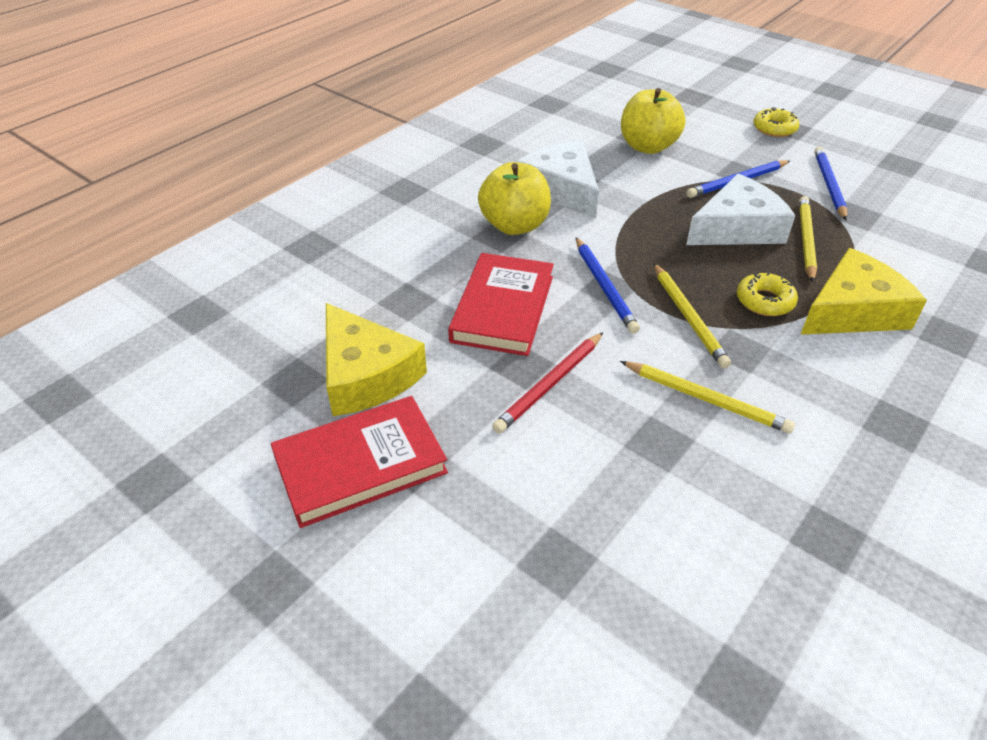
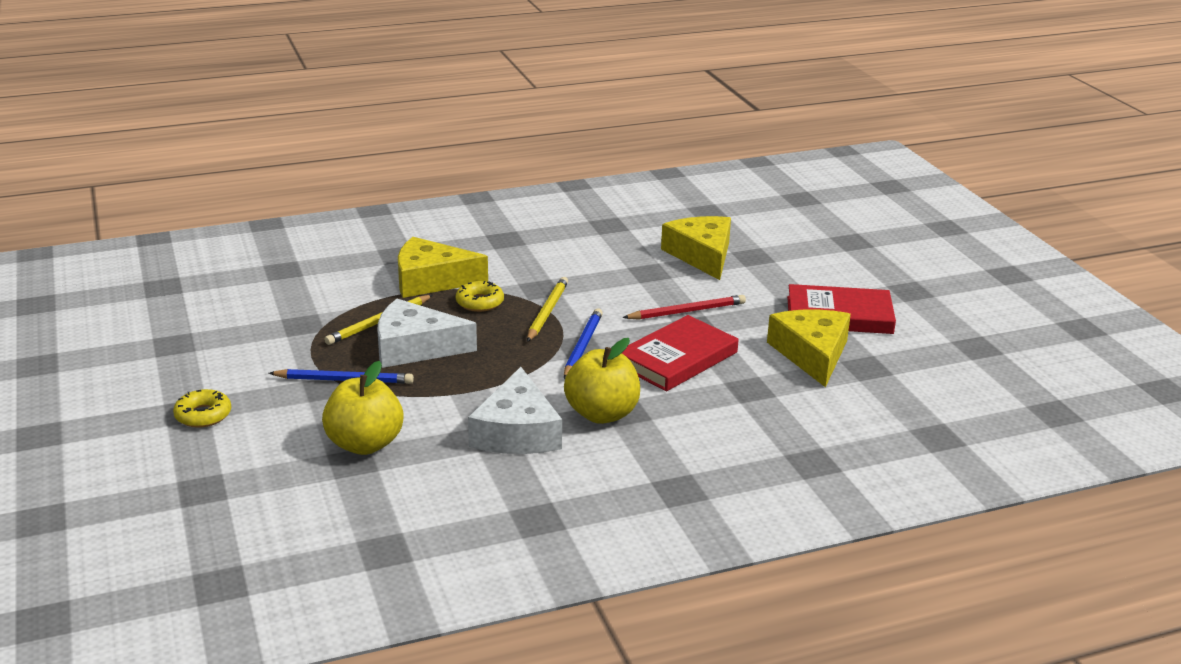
camera: 150 degrees left, 15 degrees down
(629, 521) = (702, 255): none -> yellow cheese
(706, 399) = (596, 277): yellow pencil -> none
(828, 185) = (274, 350): blue pencil -> none

